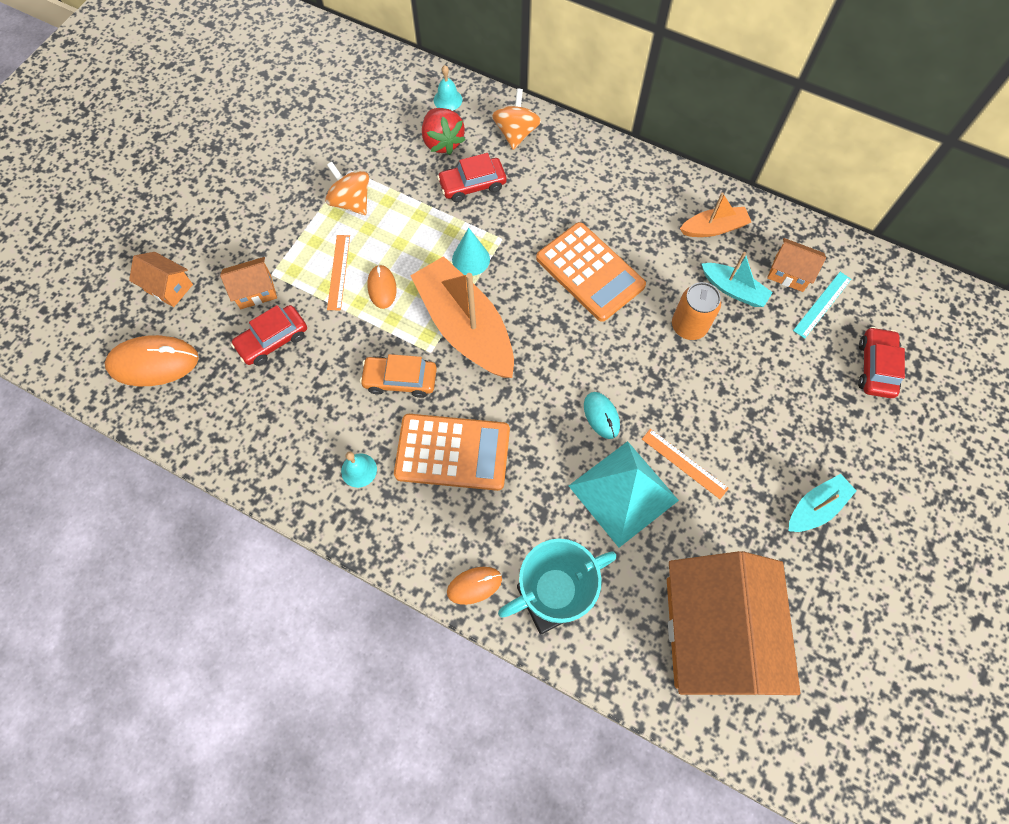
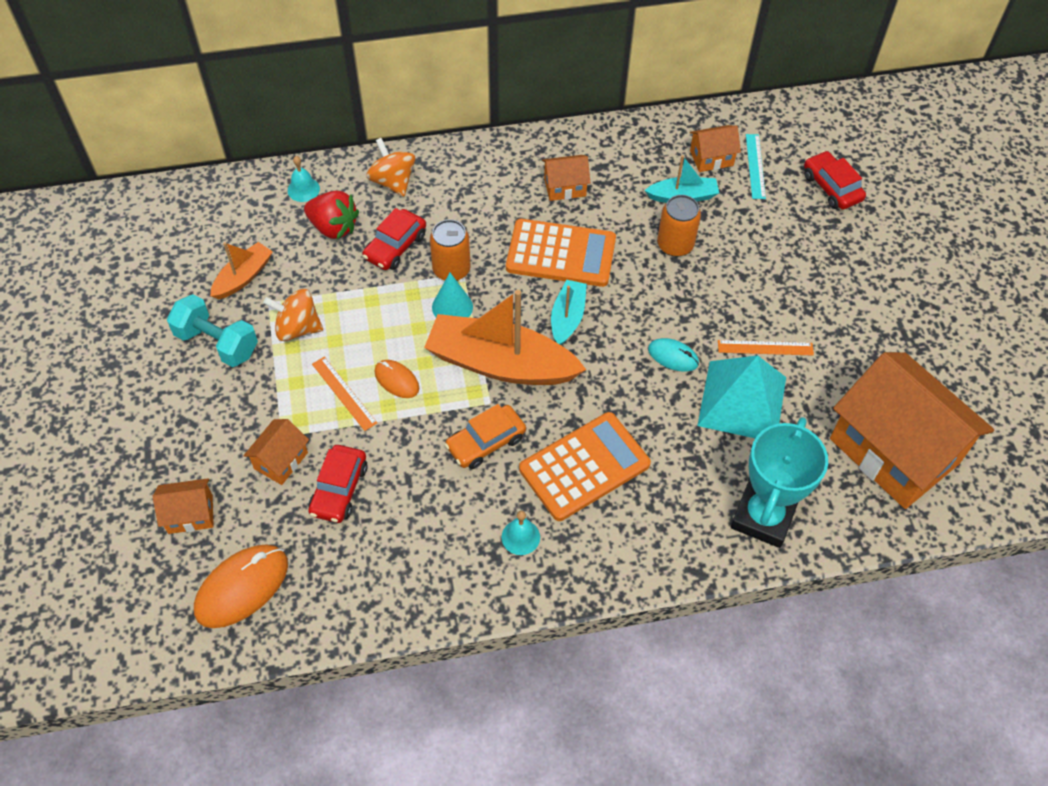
camera: 40 degrees left, 10 degrees down
(291, 177) = (217, 343): none -> turquoise dumbbell
(474, 585) = (698, 552): orange mouse -> none
(496, 230) = (451, 269): none -> orange can
(643, 220) = (565, 187): none -> orange house
(713, 228) = (625, 159): orange boat -> orange boat (243, 277)
(815, 507) = (881, 313): turquoise boat -> turquoise boat (567, 317)

